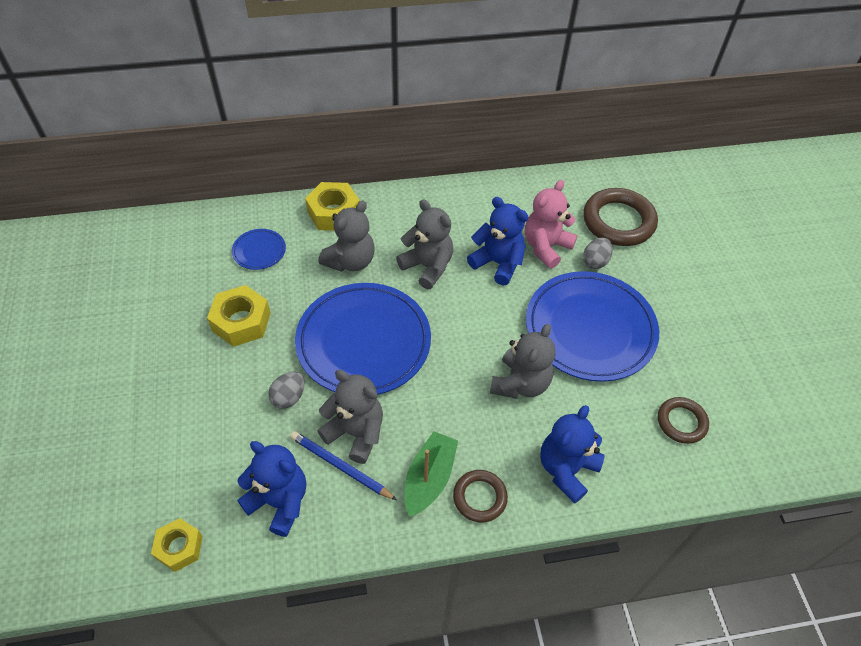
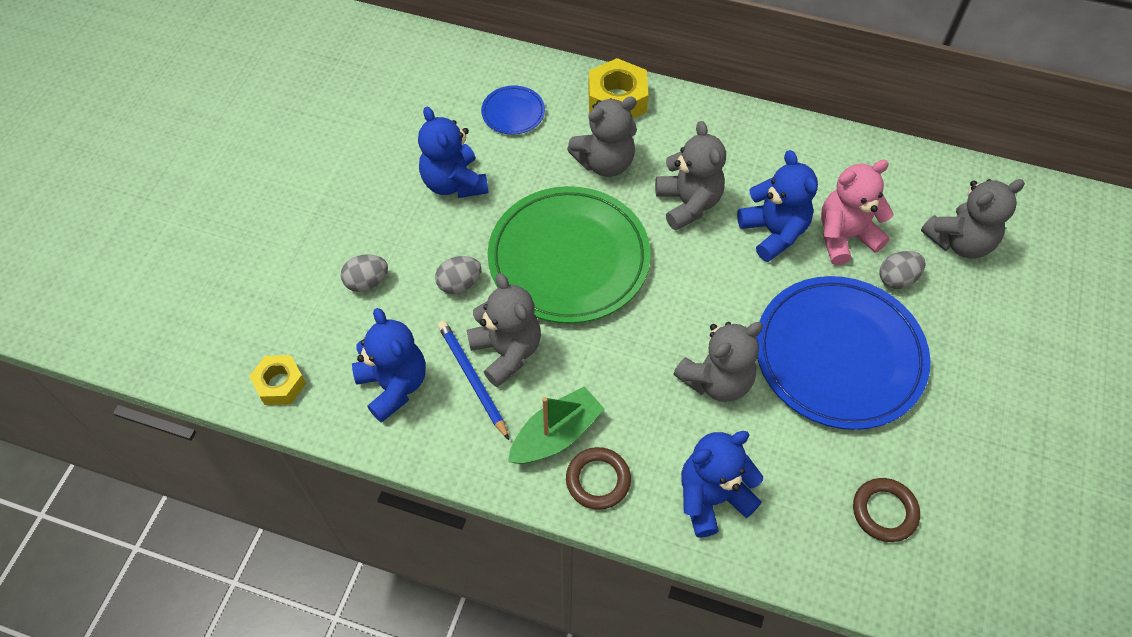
camera: 30 degrees right, 5 degrees up
(210, 429) = (367, 282): none -> grey egg
(241, 322) = (454, 183): yellow nut -> blue teddy bear
(363, 342) = (569, 258): blue plate -> green plate
(618, 221) = (959, 242): brown ring -> grey teddy bear

